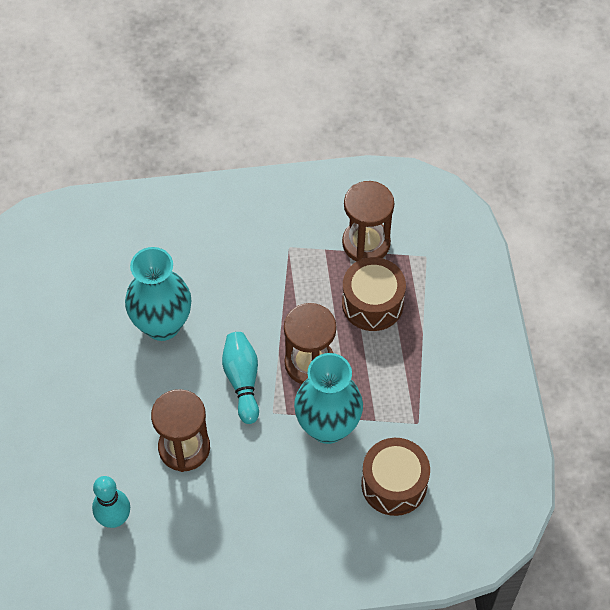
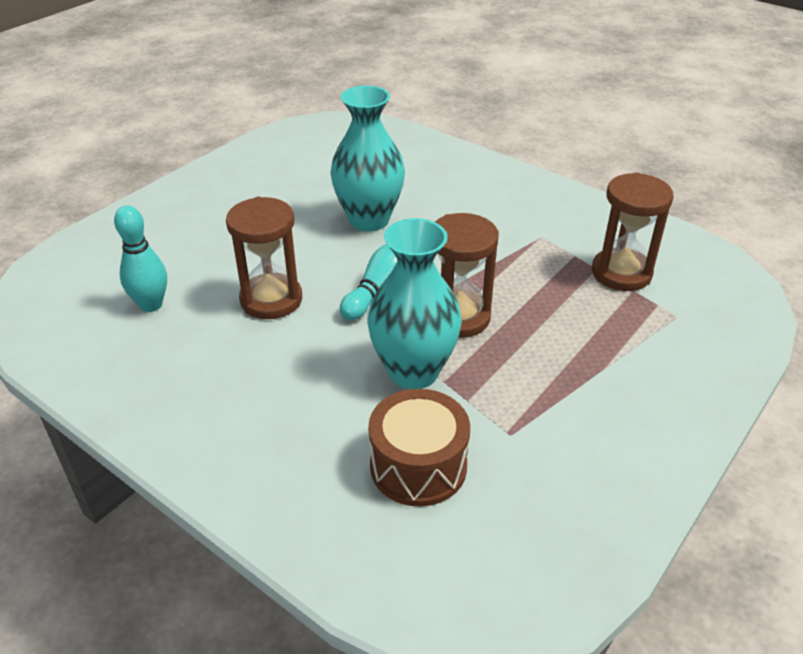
camera: 45 degrees right, 20 degrees down
(372, 303) = (576, 315): brown drum -> none

